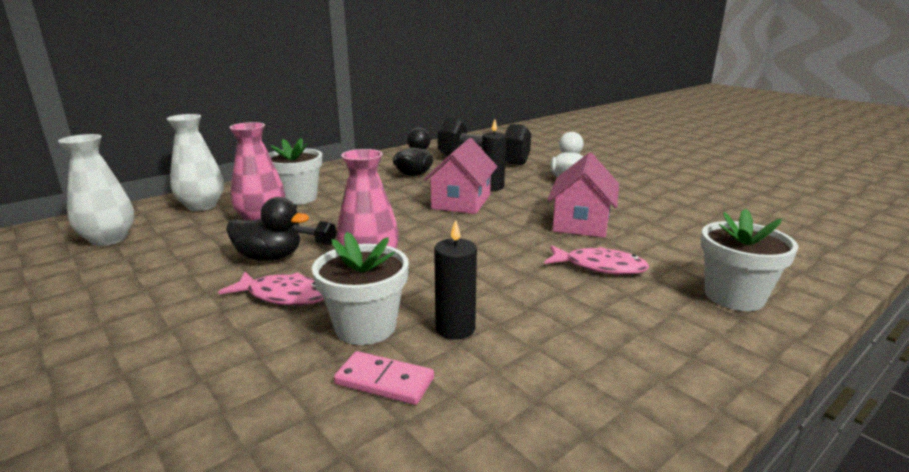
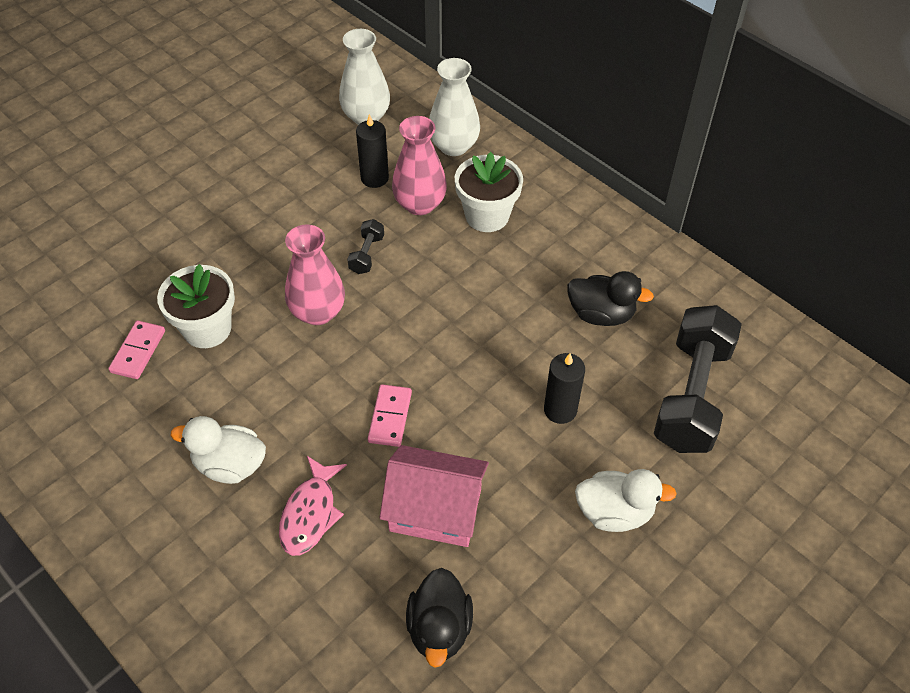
camera: 85 degrees right, 30 degrees up
(269, 257) = (331, 236): black duck -> black duck (439, 628)
(284, 296) = (259, 266): pink fish -> none
(455, 328) = (200, 388): black candle -> black candle (374, 178)
(461, 201) = (496, 376): pink house -> none
(497, 235) = (390, 417): none -> pink domino
(556, 307) = (230, 465): none -> white duck
(734, 296) = (241, 634): white flower pot -> none

